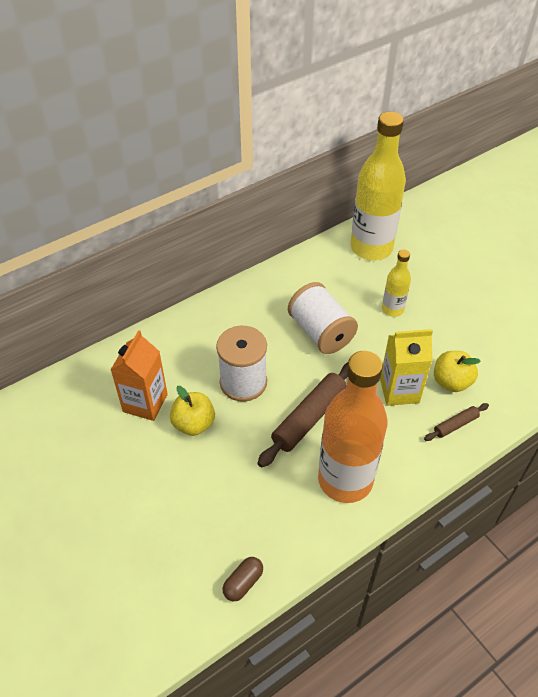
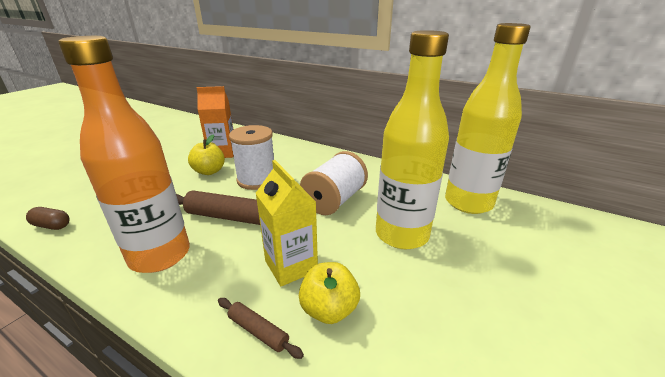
camera: 65 degrees right, 20 degrees down
(392, 309) = (401, 234): yellow bottle -> yellow bottle, size x2.07

